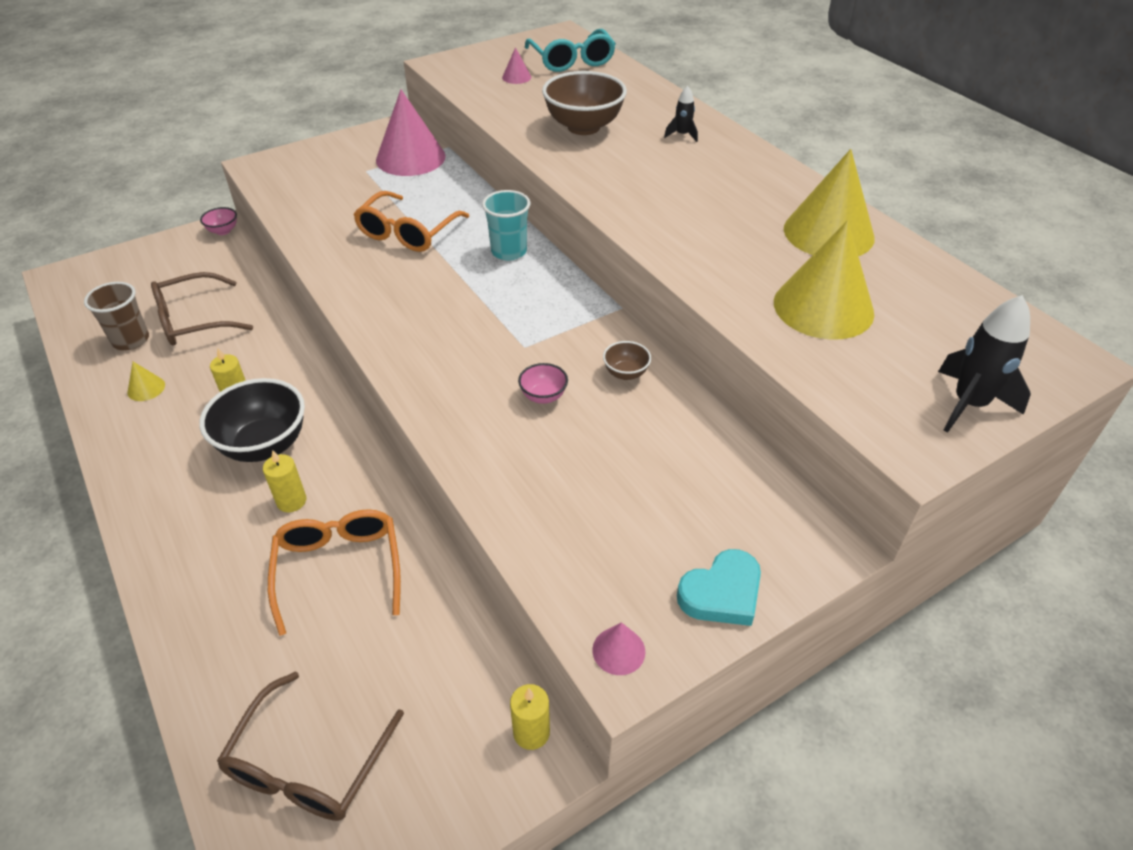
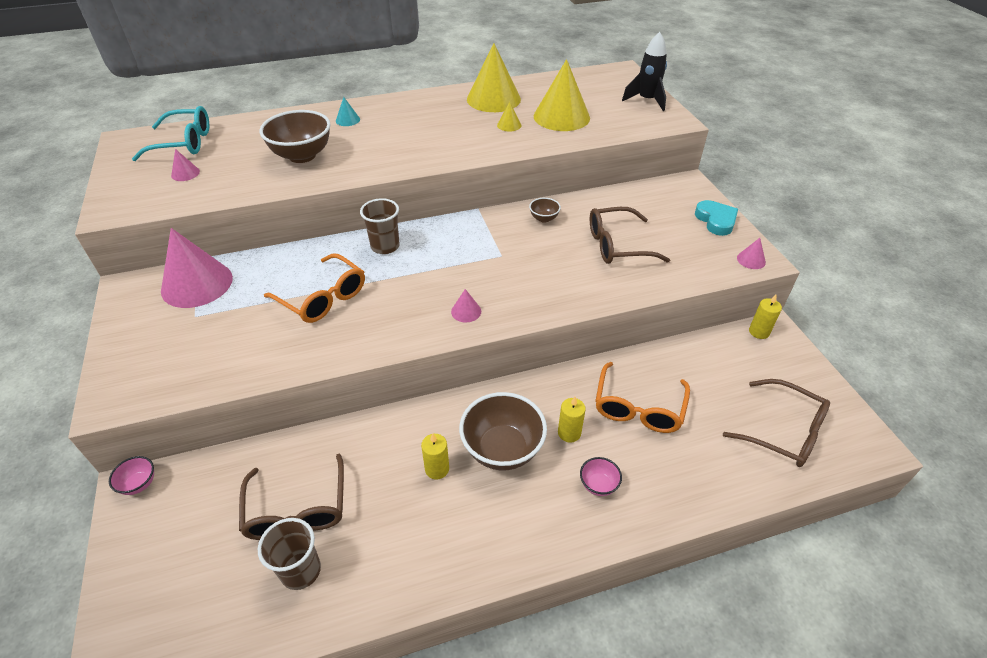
camera: 75 degrees left, 0 degrees up
(146, 388) = (390, 549): yellow cone -> yellow cone (509, 125)
(264, 445) = (502, 449): black bowl -> brown bowl
(339, 569) = (638, 407): orange glasses -> orange glasses turned 75 degrees counterclockwise
(407, 336) = (466, 311): none -> pink cone
(509, 251) = (385, 246): turquoise cup -> brown cup
(543, 396) = (555, 255): pink bowl -> pink bowl (598, 485)
(592, 461) = (617, 245): none -> brown glasses
(682, 135) = (347, 120): black rocket -> turquoise cone

